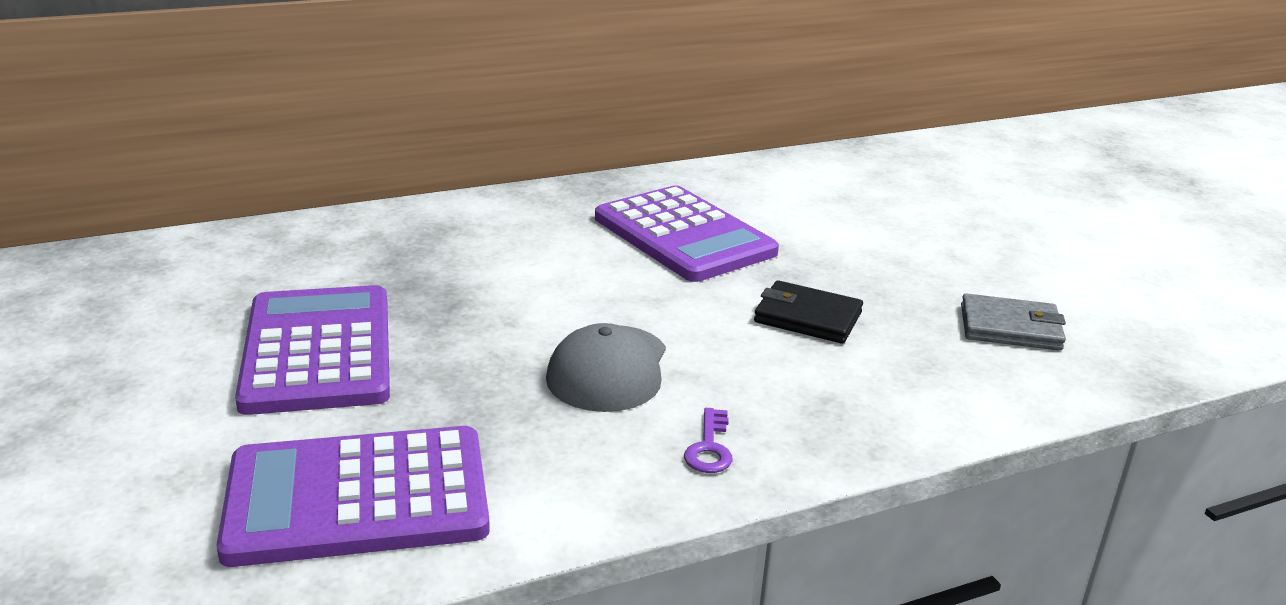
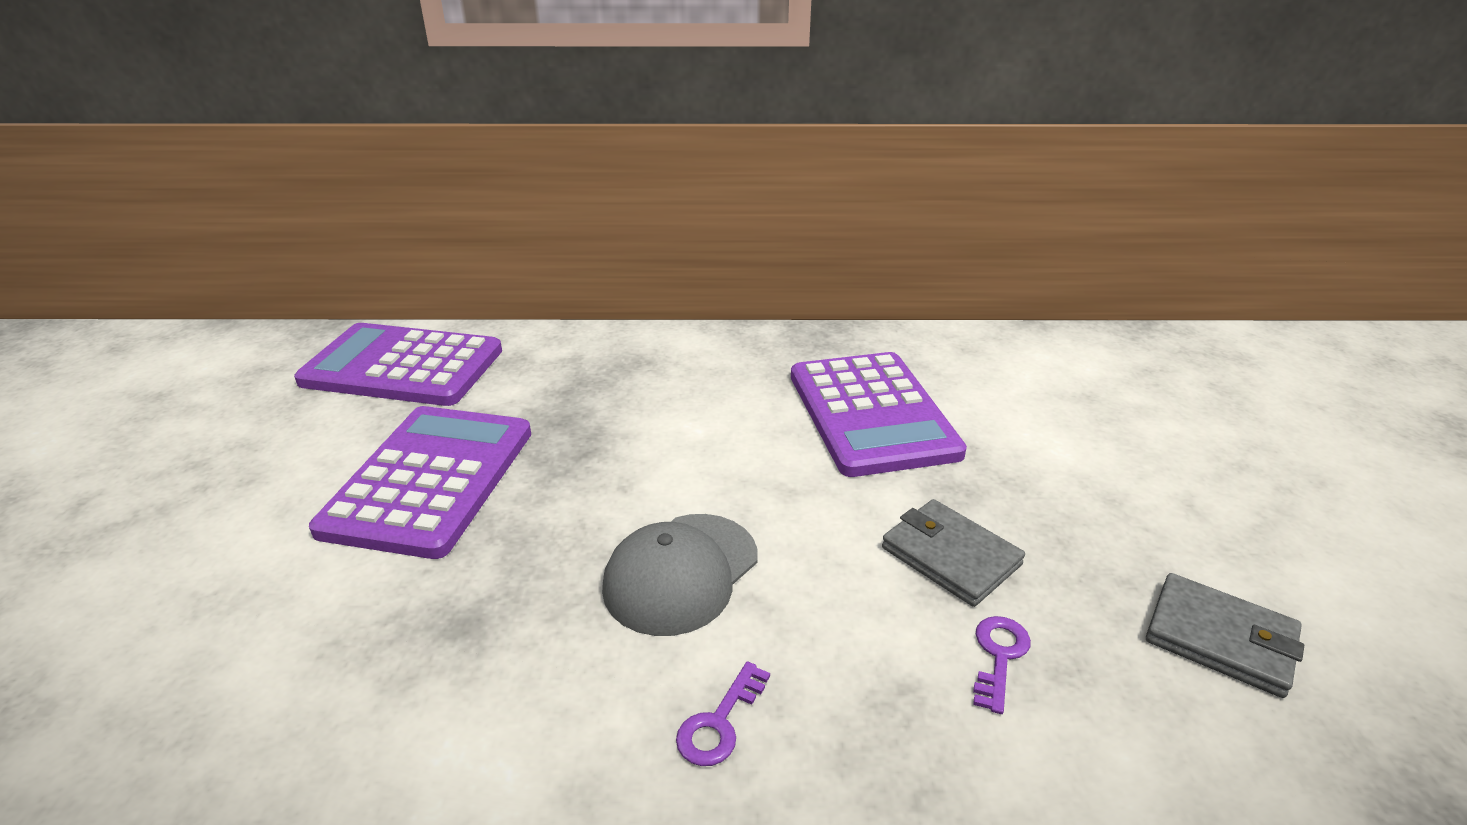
camera: 25 degrees right, 5 degrees up
(358, 497) = (326, 676): purple calculator -> purple calculator (403, 366)
(807, 317) = (950, 556): black wallet -> grey wallet
(877, 368) = (999, 656): none -> purple key

